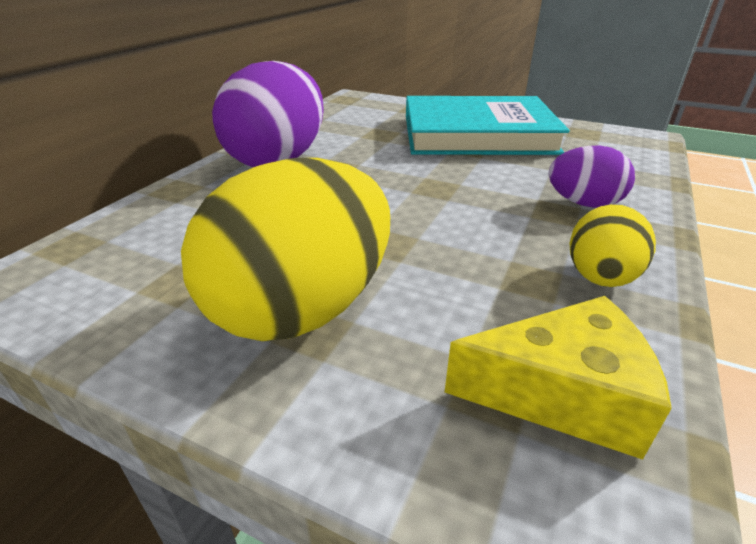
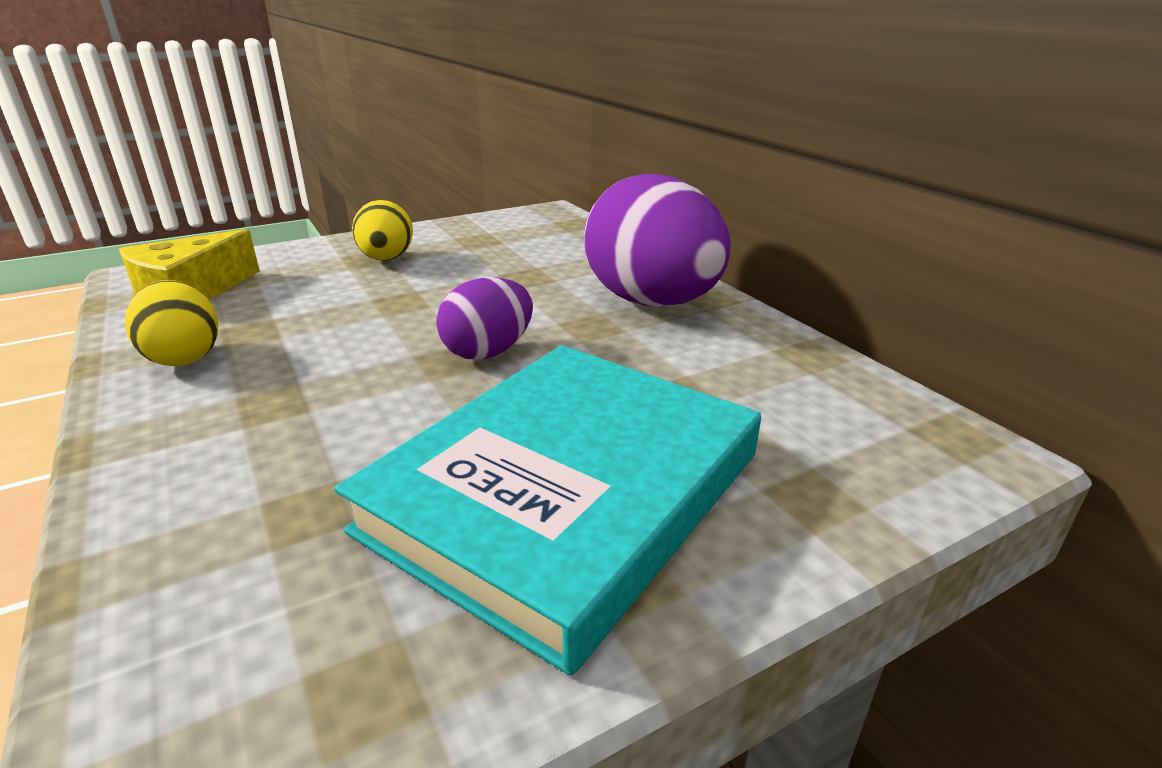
camera: 125 degrees right, 5 degrees down
(301, 309) = (386, 259): yellow egg -> yellow egg, size x0.53
(583, 203) = (240, 431): purple egg -> purple egg (488, 352)

